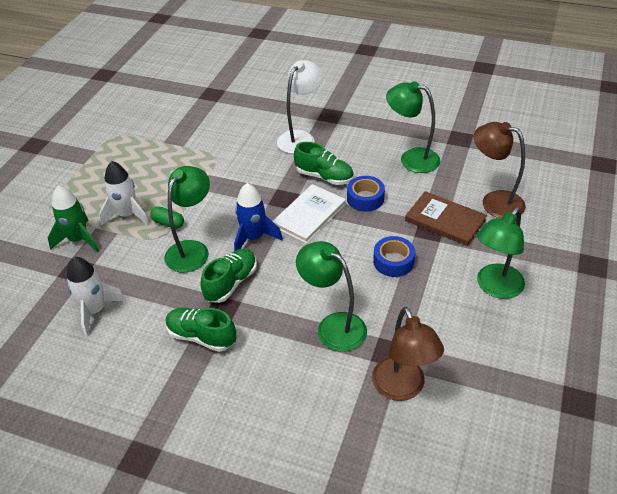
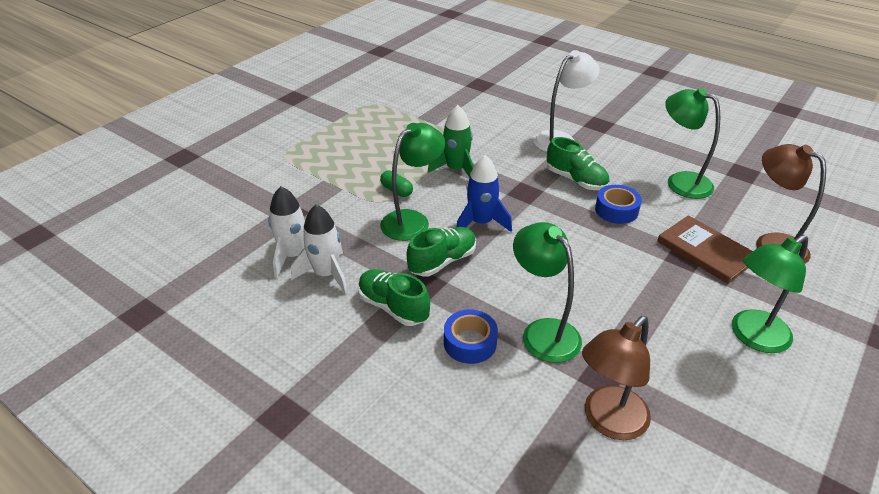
camera: 15 degrees right, 5 degrees down
(78, 240) = (302, 187): green rocket -> green rocket (456, 170)
(127, 215) = (358, 175): white rocket -> white rocket (326, 274)
(309, 215) = (548, 214): white book -> none
(393, 261) = (632, 280): blue tape -> blue tape (470, 343)
(402, 388) = (608, 422): brown lamp -> brown lamp turned 45 degrees clockwise

